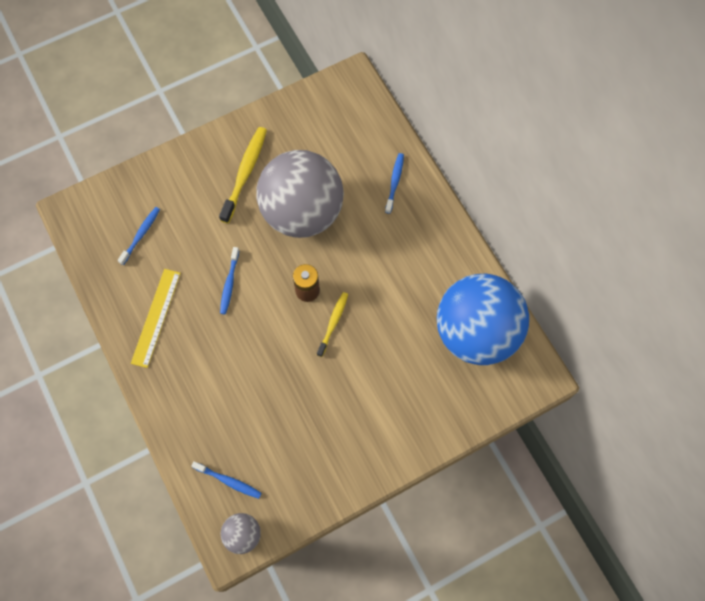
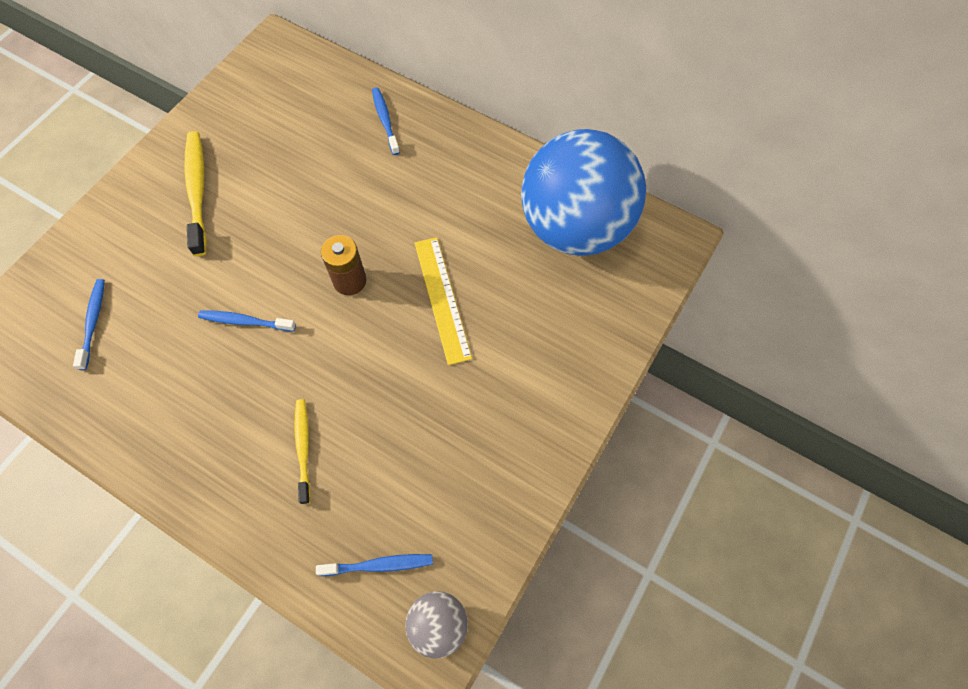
camera: 30 degrees left, 5 degrees down
(156, 317) = (165, 411): yellow ruler -> yellow ruler (442, 299)
(229, 283) = (245, 321): blue toothbrush -> blue toothbrush turned 120 degrees clockwise
(302, 212) = (293, 200): grey ball -> none
(333, 323) = (403, 301): yellow toothbrush -> yellow toothbrush (303, 448)

